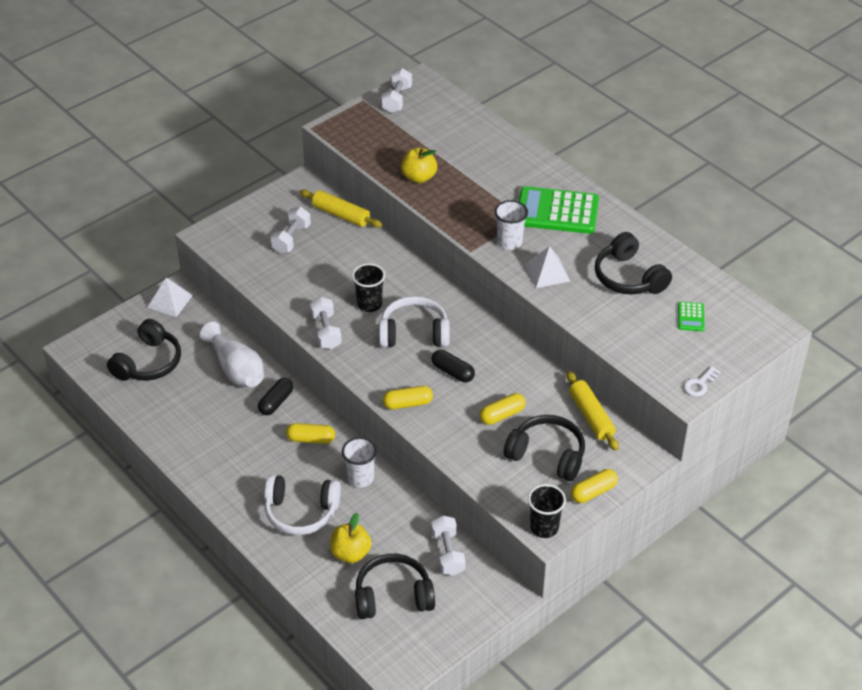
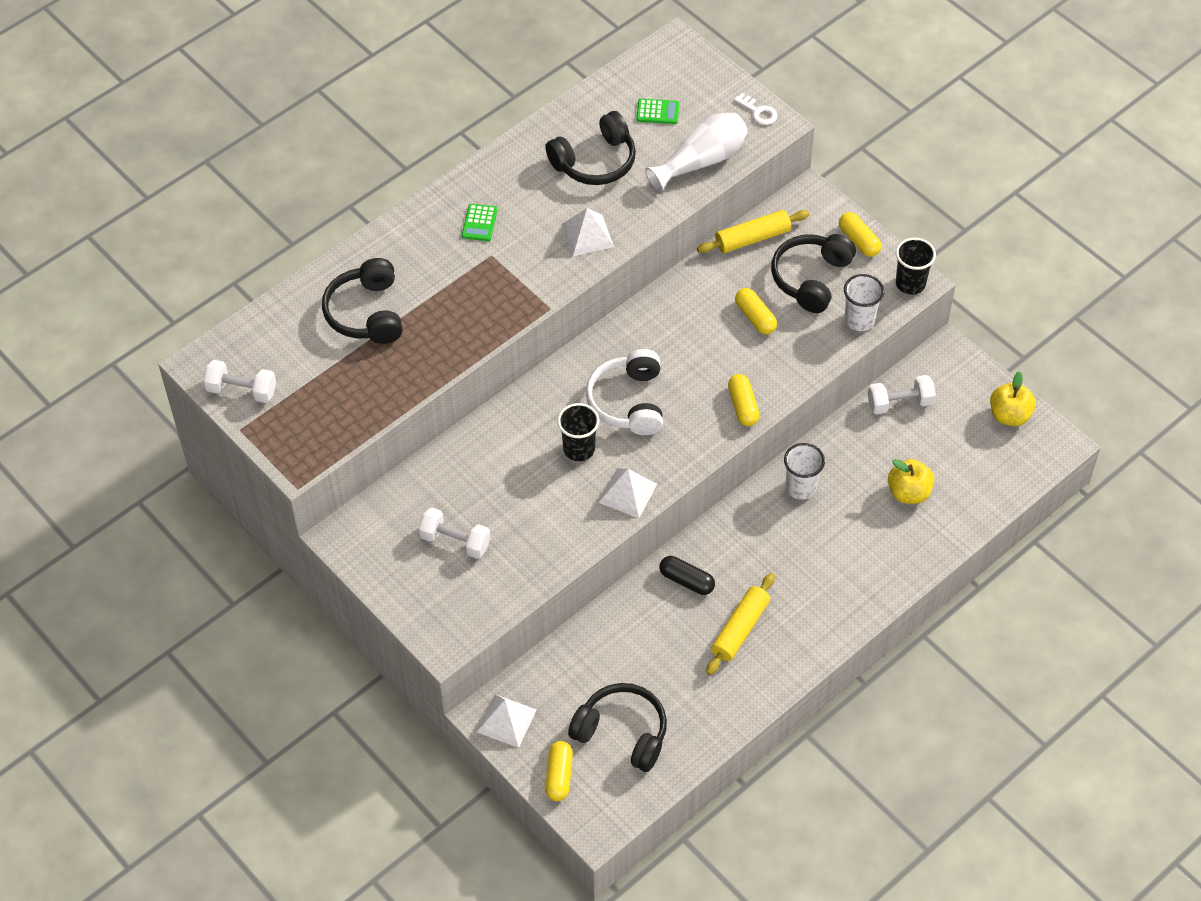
camera: 90 degrees left, 10 degrees up
(236, 368) = (630, 630): white vase -> white vase (701, 161)
(301, 512) = (855, 544): white headphones -> none
(311, 439) = (744, 540): yellow capsule -> yellow capsule (559, 776)
(326, 331) = (627, 493): white dumbbell -> white pyramid
(341, 215) = (409, 487): yellow rolling pin -> yellow rolling pin (740, 629)
(393, 596) = (961, 451): black headphones -> black headphones (366, 313)
(419, 177) = (409, 362): yellow apple -> yellow apple (1009, 415)
(452, 372) = (691, 363): black capsule -> none
(509, 242) = (534, 270): white cup -> white cup (859, 320)
(557, 211) = (479, 223): green calculator -> green calculator, size x0.44

